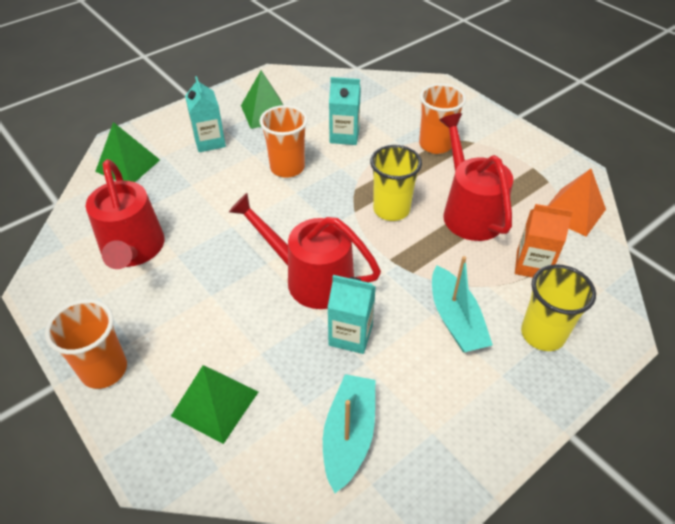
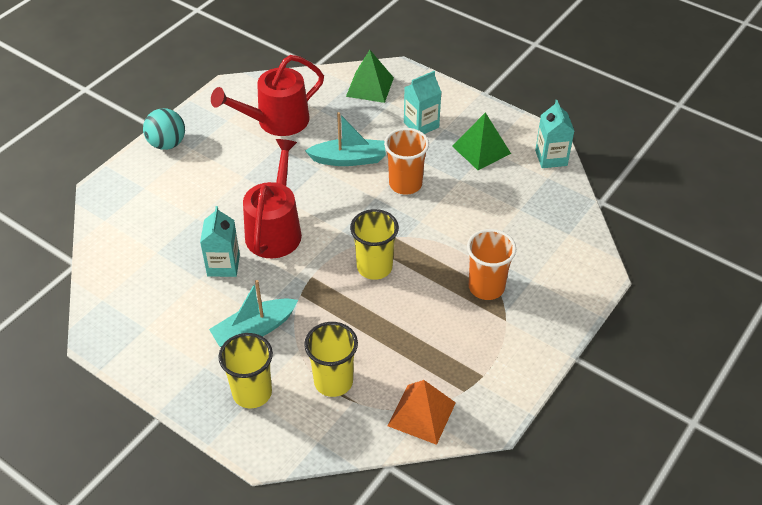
camera: 75 degrees right, 0 degrees up
(104, 370) = (167, 144): orange cup -> turquoise ball
(215, 403) = (150, 205): green pyramid -> none
(344, 136) = (470, 214): turquoise carton -> turquoise carton (551, 158)
(349, 435) = (136, 281): turquoise boat -> turquoise boat (349, 159)
(469, 211) = (392, 326): red watering can -> none
(532, 265) = (333, 381): orange carton -> yellow cup

